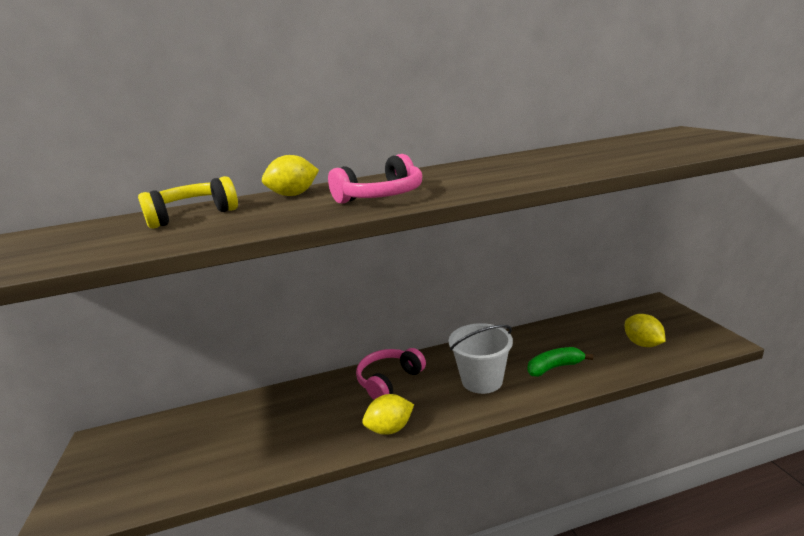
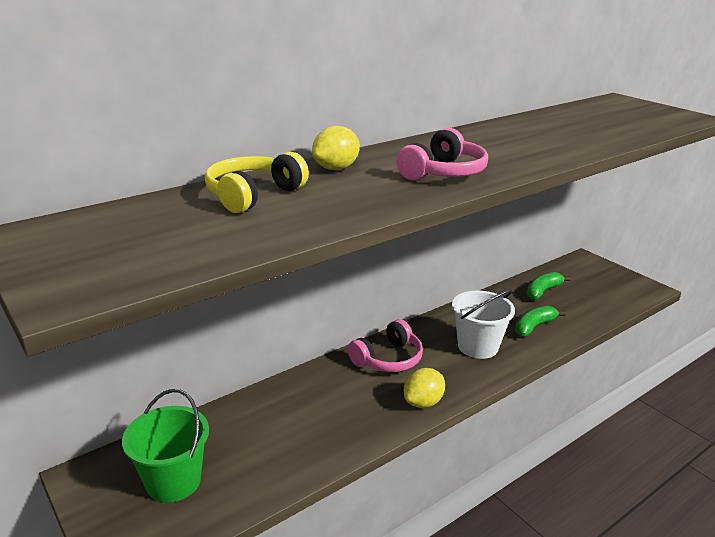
camera: 25 degrees left, 5 degrees up
(143, 460) = (173, 481): none -> green bucket
(389, 380) = (388, 359): pink headphones -> pink headphones turned 150 degrees counterclockwise
(587, 332) = (543, 291): none -> green banana
(642, 344) = (593, 297): yellow lemon -> none

